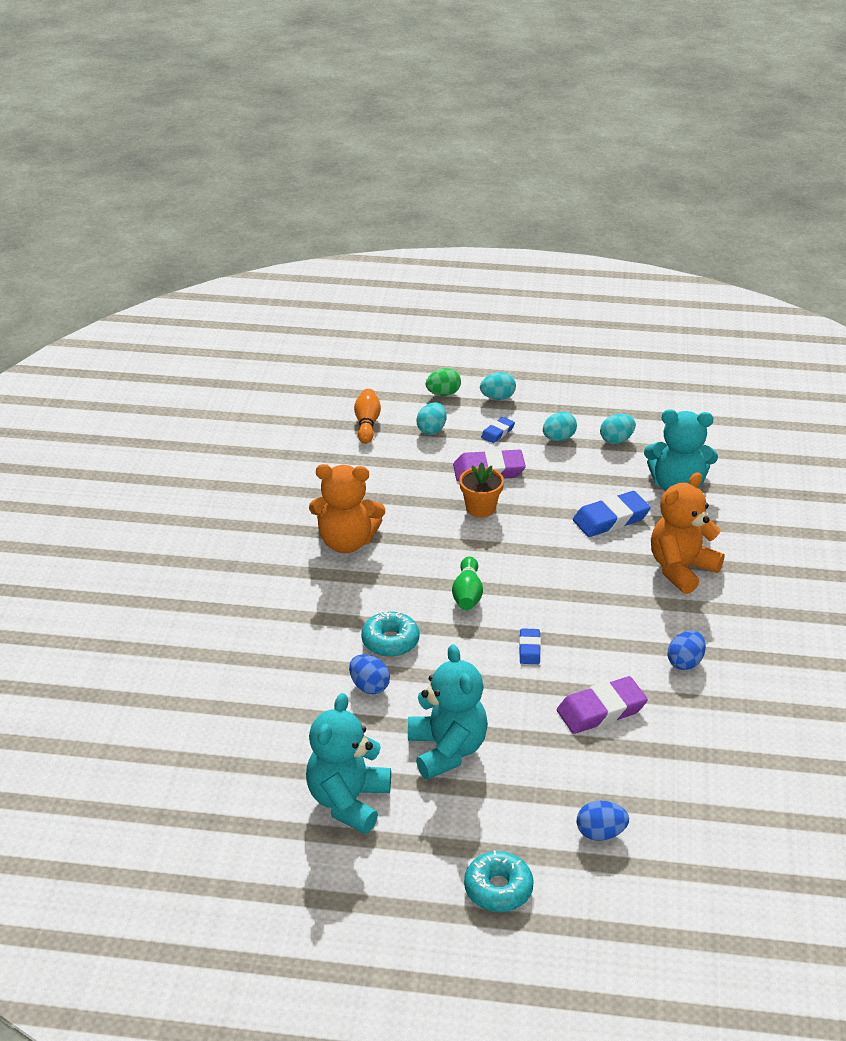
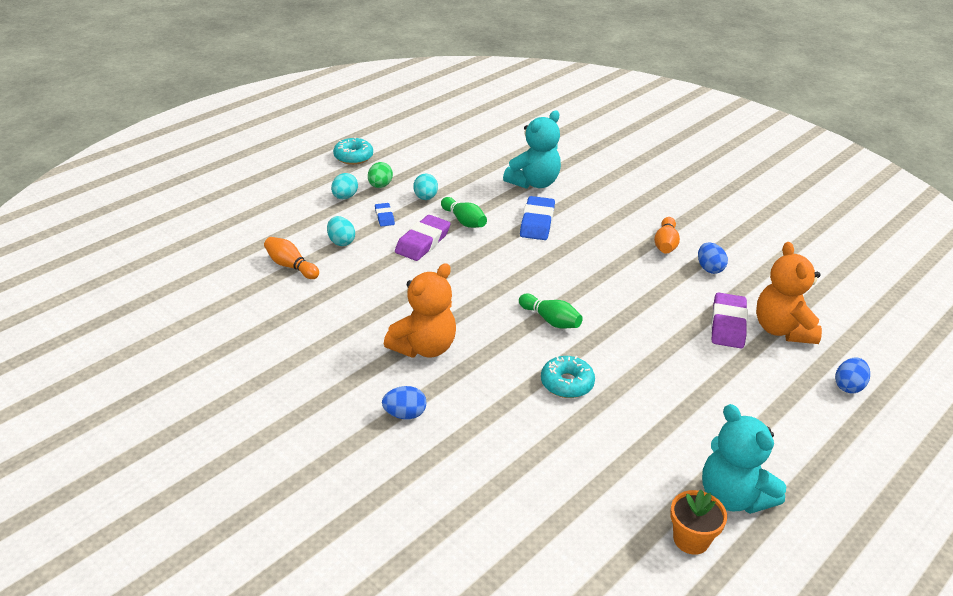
camera: 55 degrees left, 0 degrees up
(369, 686) = (609, 420): blue egg -> blue egg (405, 414)
(443, 394) = (305, 216): green egg -> green egg (380, 186)
(447, 750) = (714, 415): turquoise teddy bear -> none
(480, 508) = (461, 266): orange flower pot -> orange flower pot (691, 539)
(498, 889) = (876, 462): turquoise donut -> turquoise donut (353, 157)
(529, 649) = (638, 323): blue eraser -> none
(552, 477) = (464, 221): none -> green bowling pin
(616, 440) = (457, 178): turquoise egg -> none
(681, 569) = (617, 223): orange teddy bear -> orange teddy bear (782, 330)
(688, 615) = (665, 244): none -> orange bowling pin

